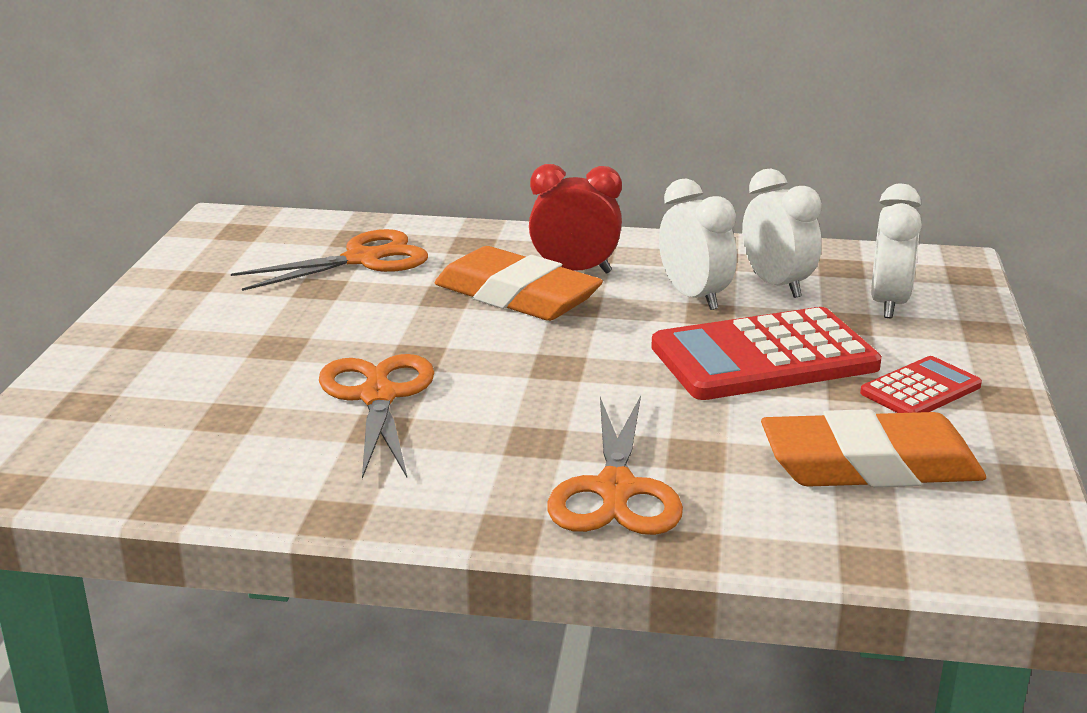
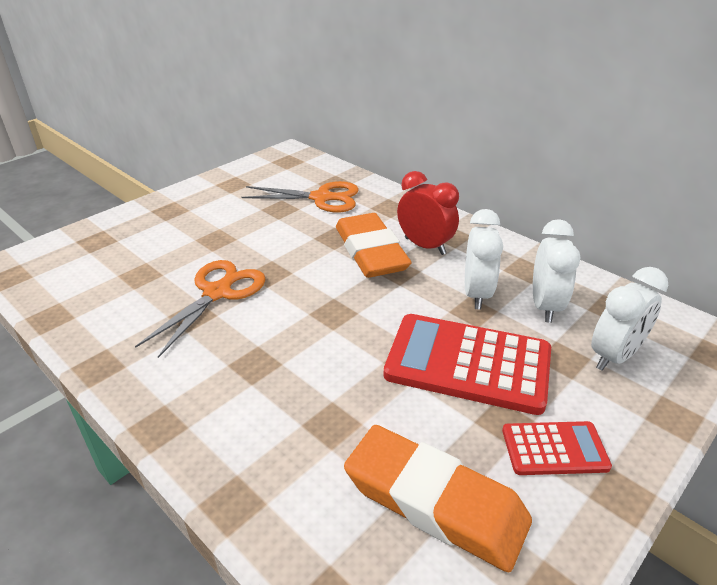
camera: 35 degrees right, 10 degrees up
(615, 490) = (250, 428): orange scissors -> none

